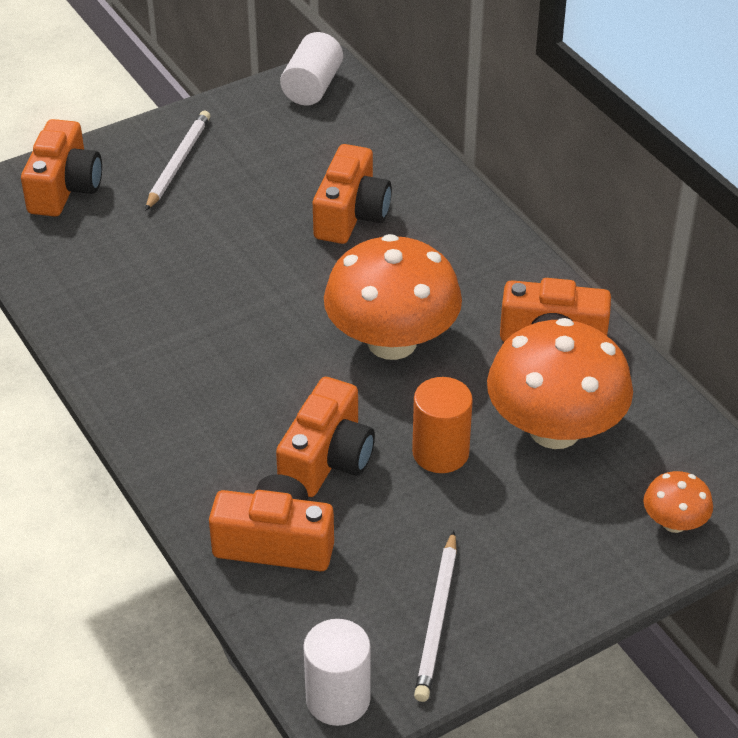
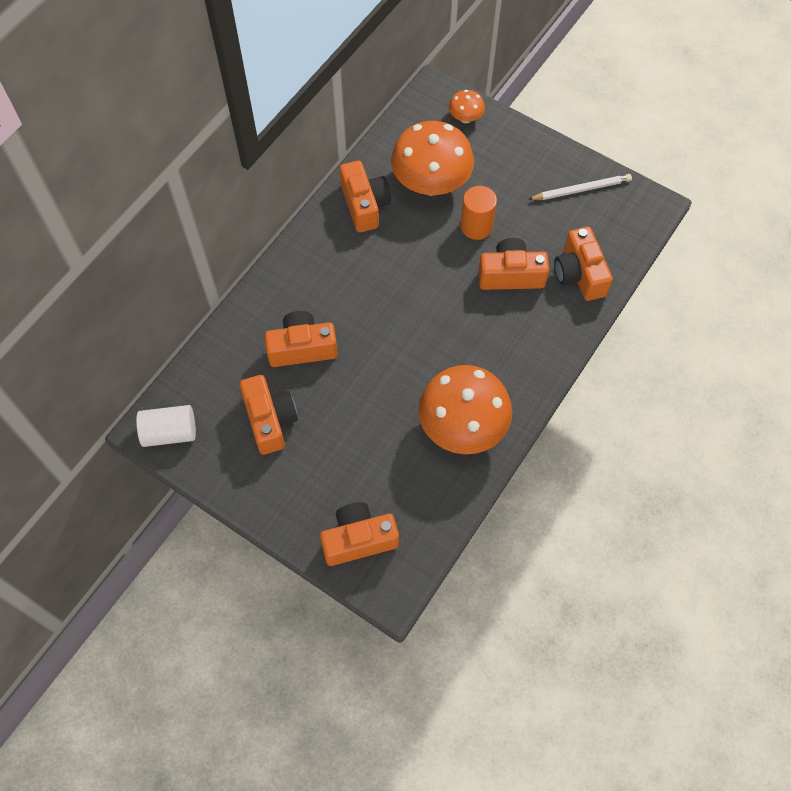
camera: 115 degrees left, 20 degrees up
(178, 162) = (297, 479): white pencil -> none
(270, 162) = (270, 420): none -> orange camera
(338, 699) = (649, 210): white cylinder -> none
(392, 342) = (406, 280): orange mushroom -> orange mushroom (462, 426)

